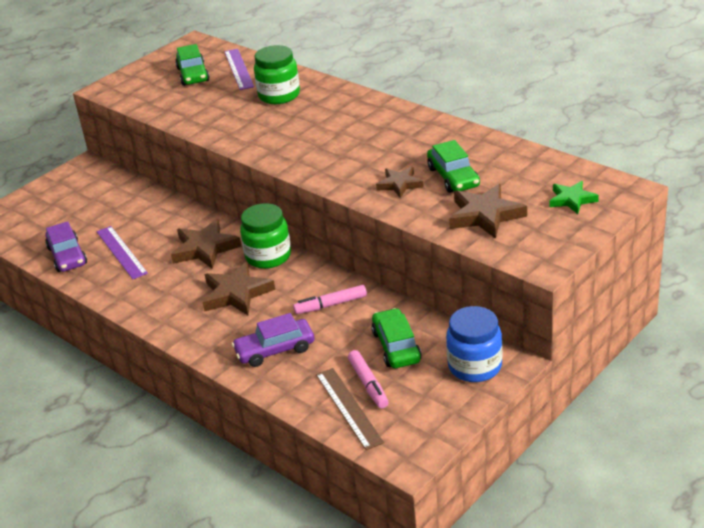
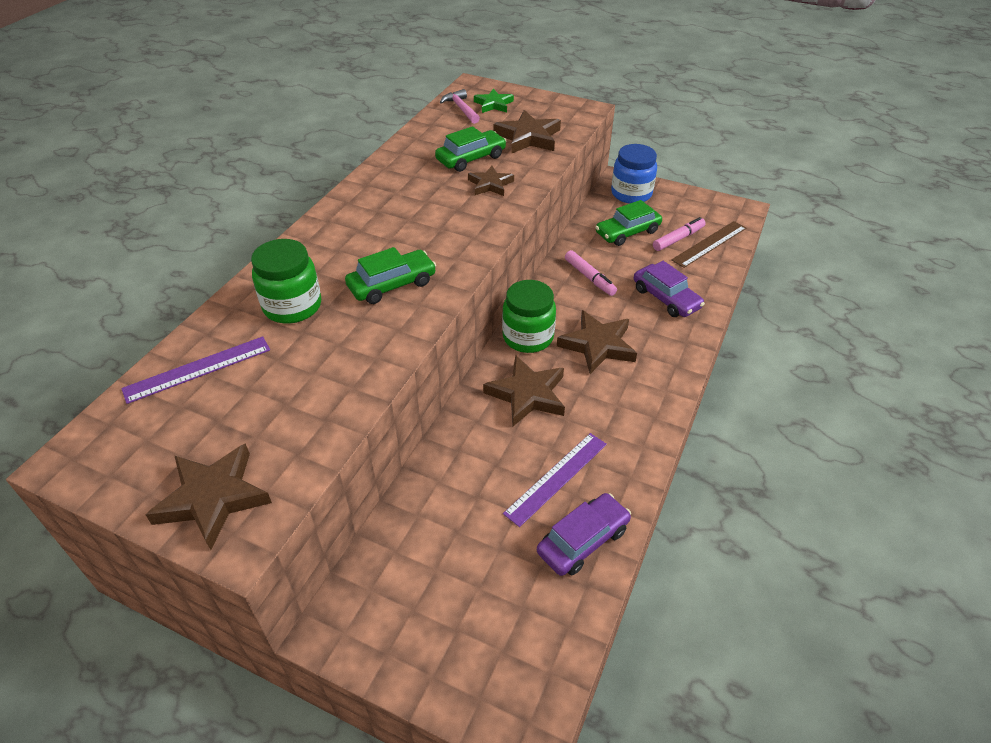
camera: 110 degrees left, 10 degrees up
(136, 80) = (213, 498): none -> brown star
(193, 74) = (206, 421): green car -> green car (392, 284)
(566, 178) = (461, 108): none -> pink hammer

